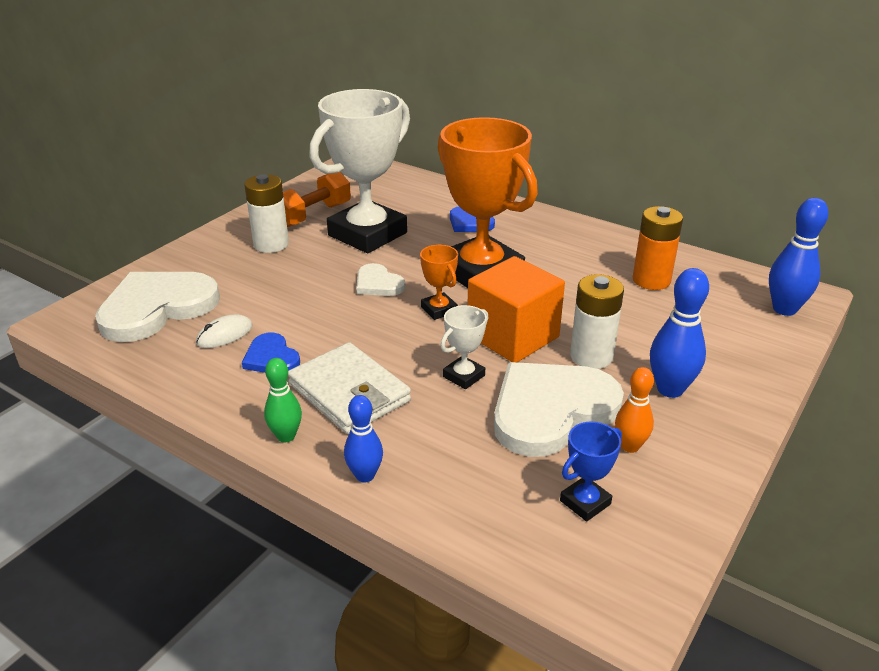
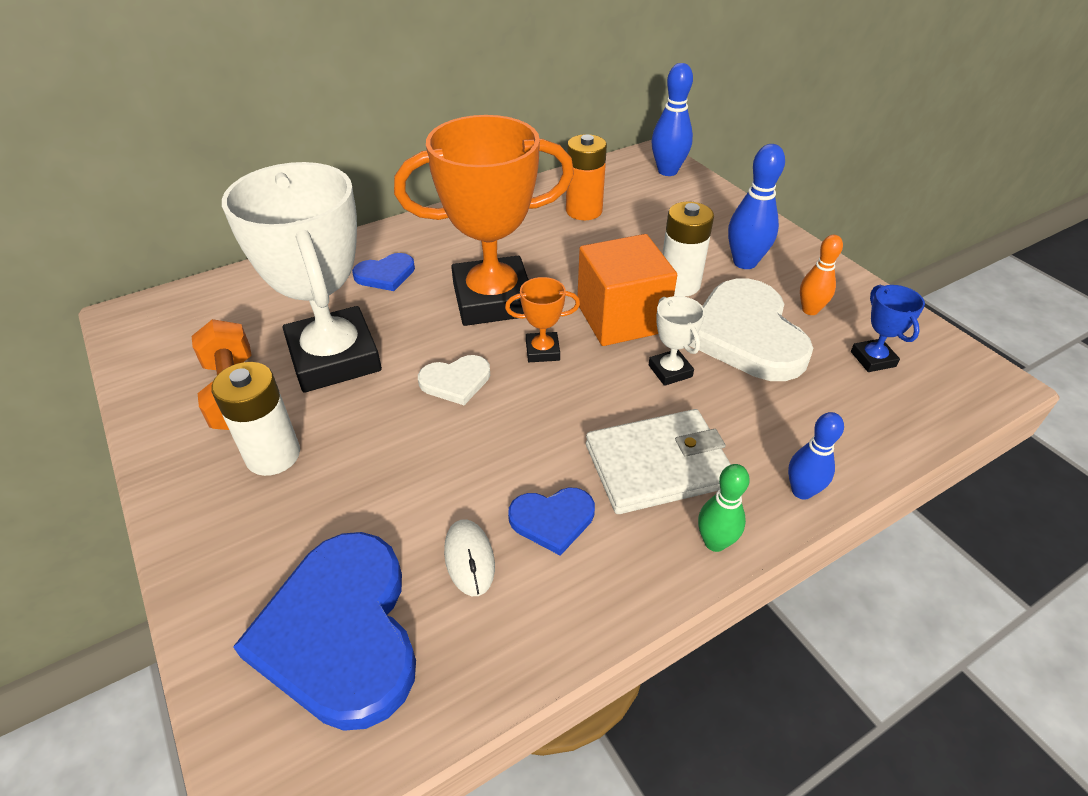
camera: 65 degrees left, 10 degrees up
(157, 308) = (341, 632): white heart -> blue heart

